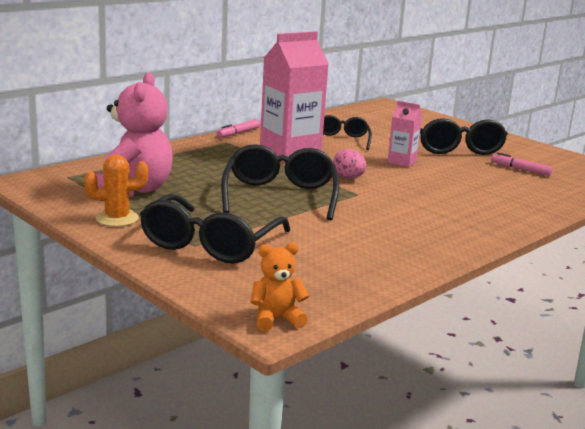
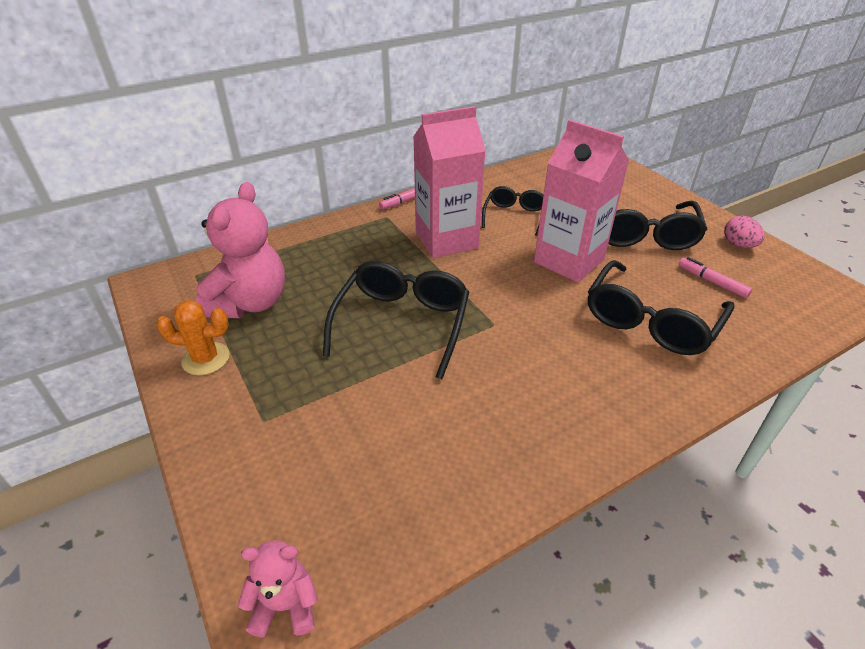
camera: 15 degrees right, 20 degrees up
(210, 244) = (281, 420): black glasses -> black glasses (650, 321)
(276, 319) = (285, 606): orange teddy bear -> pink teddy bear
(348, 178) = (495, 290): pink egg -> pink egg (738, 245)
(401, 162) = (569, 261): pink carton -> pink carton, size x1.98

